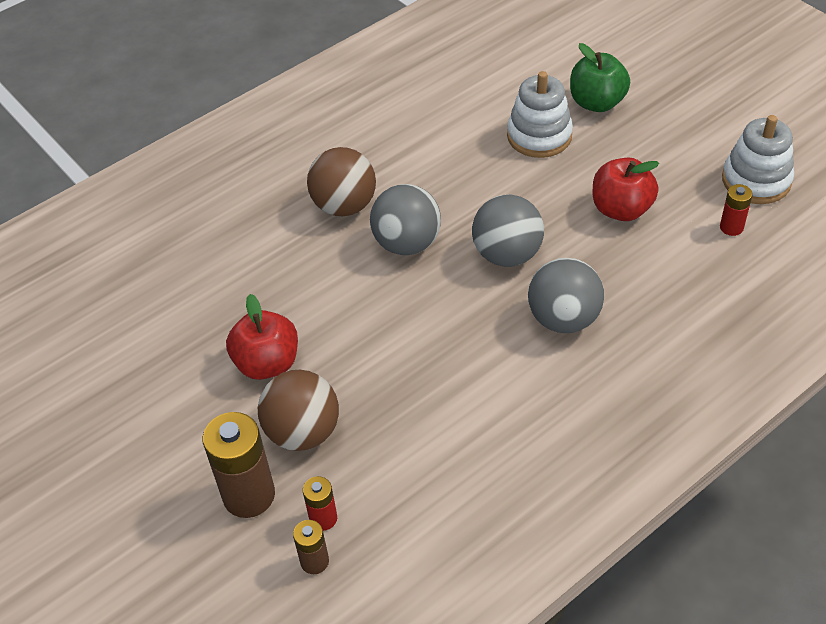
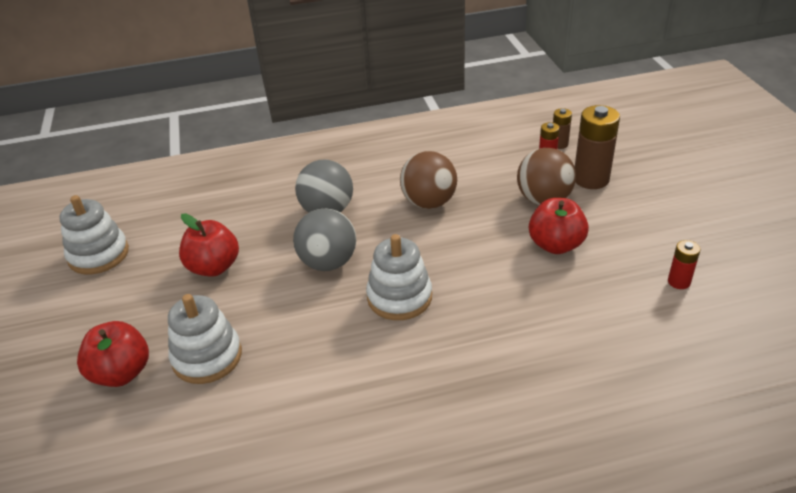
camera: 155 degrees left, 10 degrees down
(344, 206) = (434, 351): brown ball -> brown ball (429, 202)
(407, 243) = (399, 297): grey ball -> white stacking toy
(597, 103) = (122, 373): green apple -> red apple
(731, 227) = (158, 230): red battery -> red battery (679, 282)

